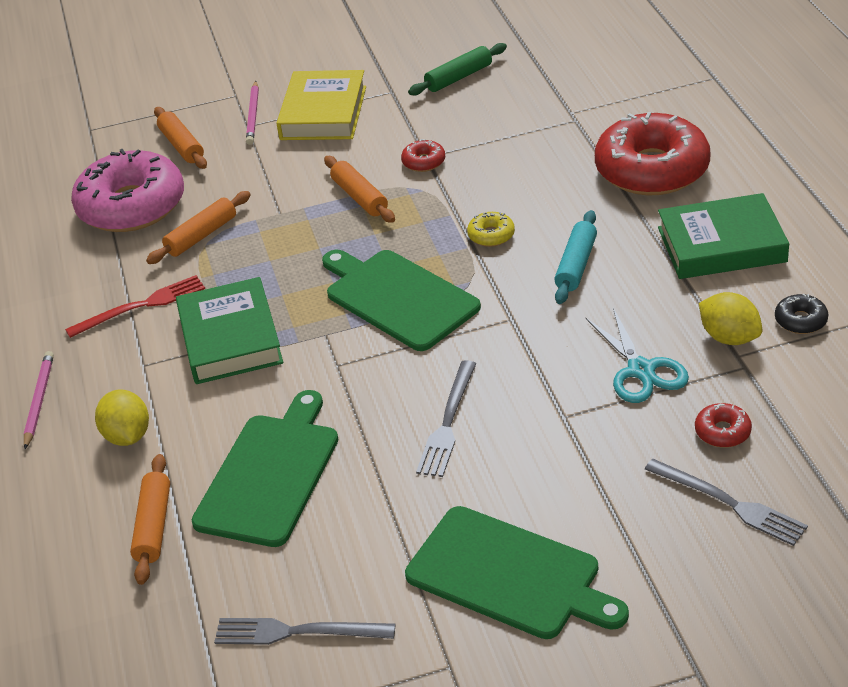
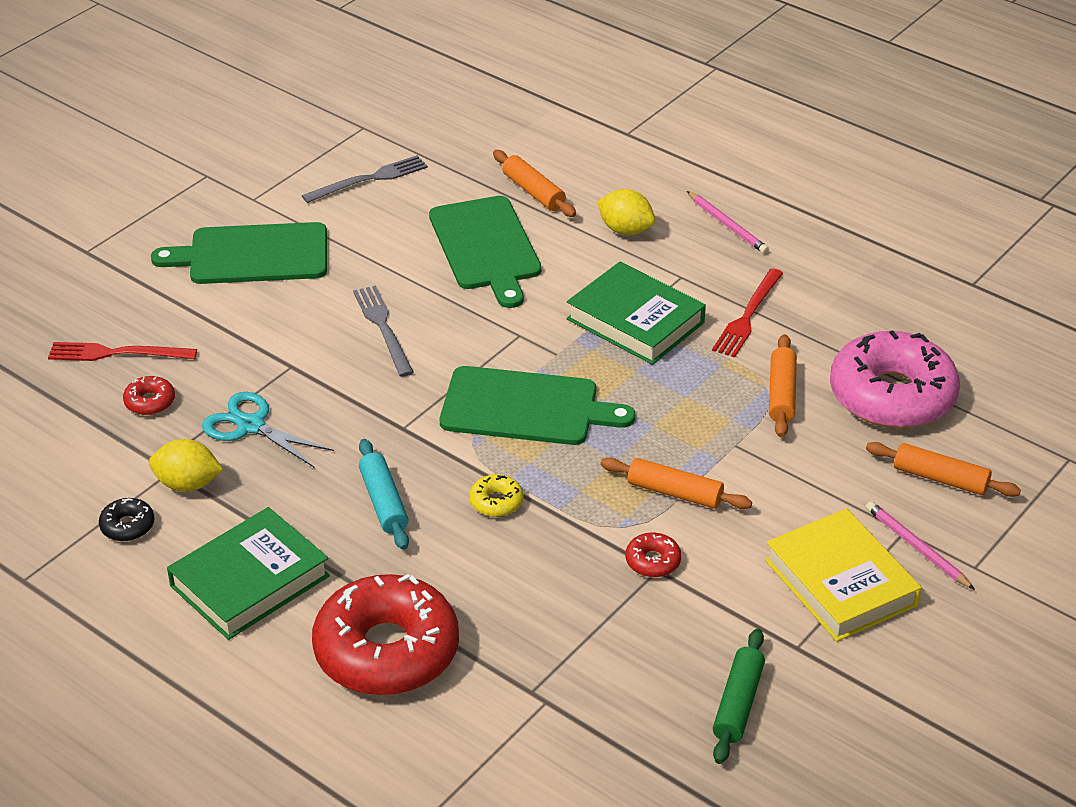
camera: 140 degrees right, 0 degrees up
(728, 503) = (118, 353): grey fork -> red fork

